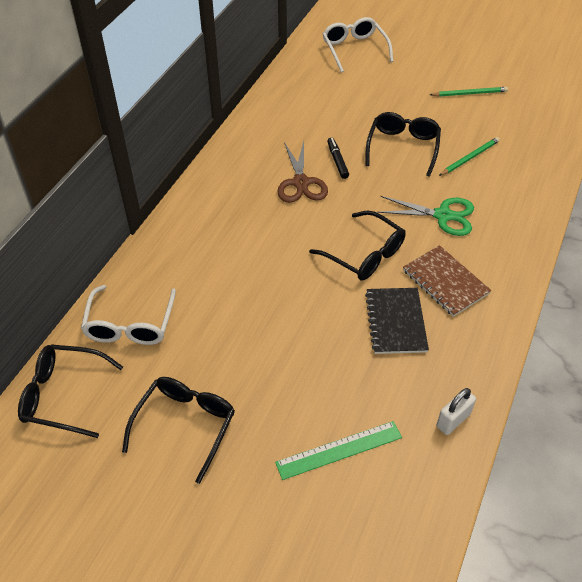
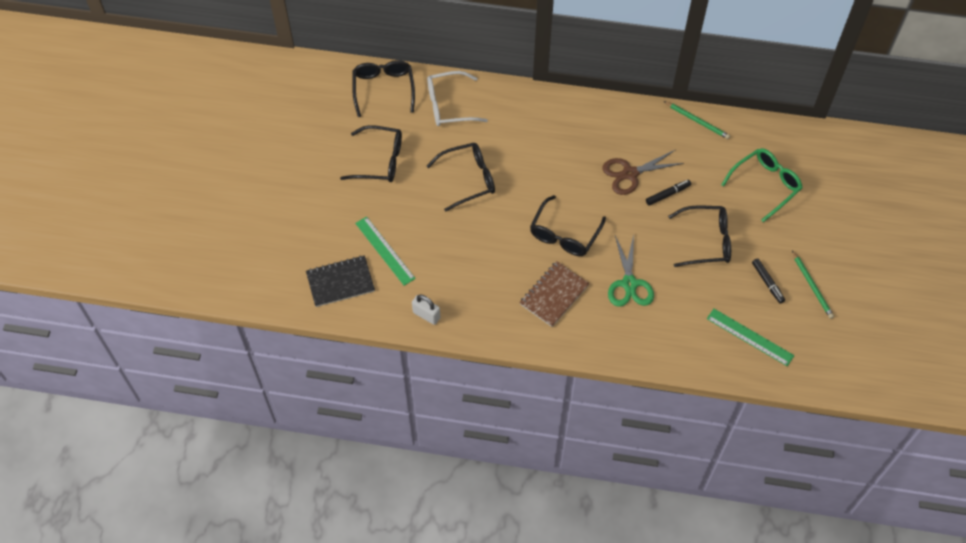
camera: 75 degrees right, 10 degrees up
(255, 329) = (468, 179): none -> black glasses
(348, 94) = (765, 185): none -> green glasses
(354, 49) = (840, 176): white glasses -> none
(396, 322) = (503, 266): black notebook -> black notebook (340, 282)
(460, 119) = (767, 283): none -> black marker
(470, 158) = (713, 296): green pencil -> green pencil (697, 121)
(520, 145) = (750, 337): none -> green ruler

